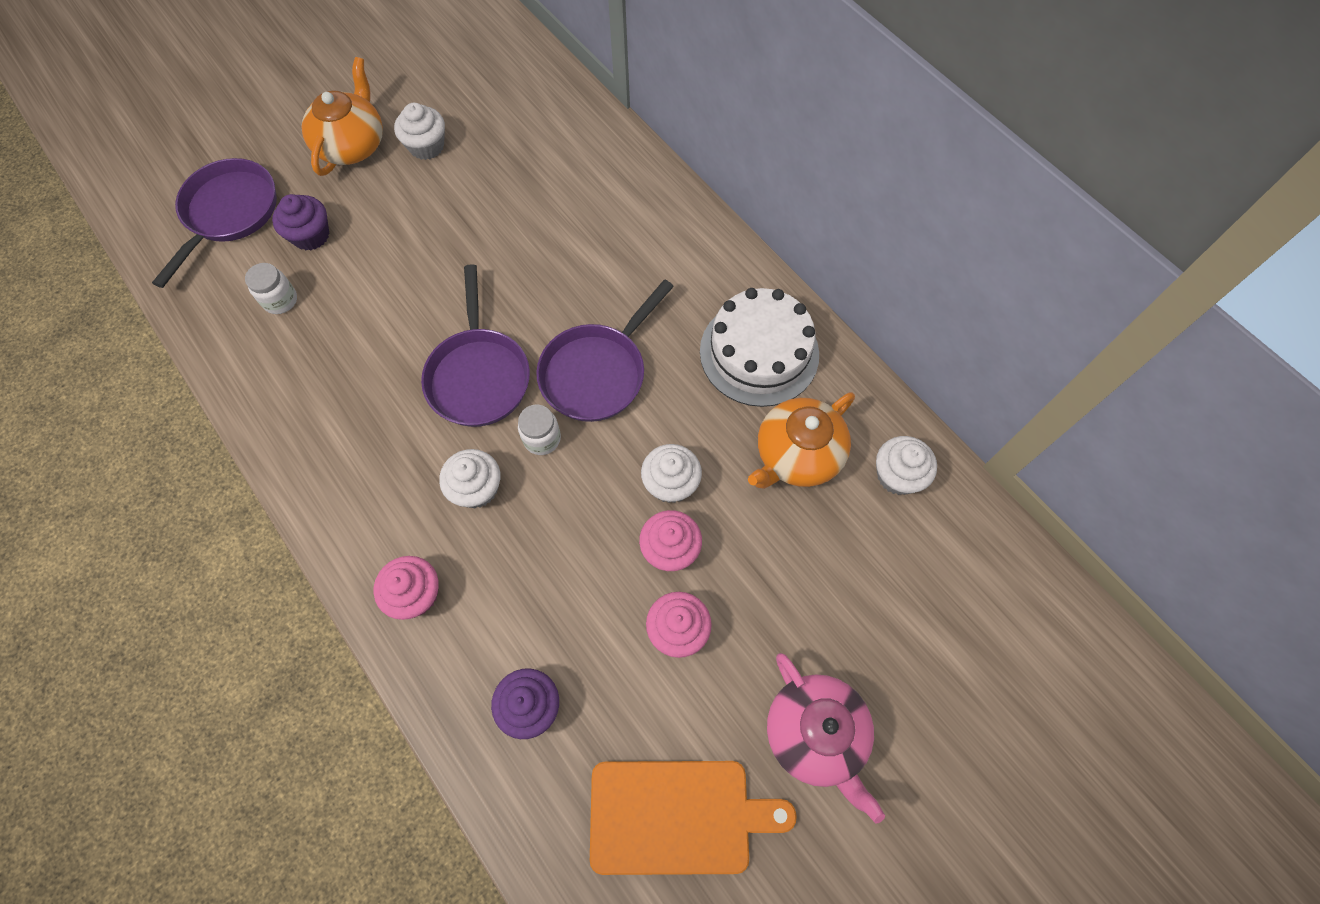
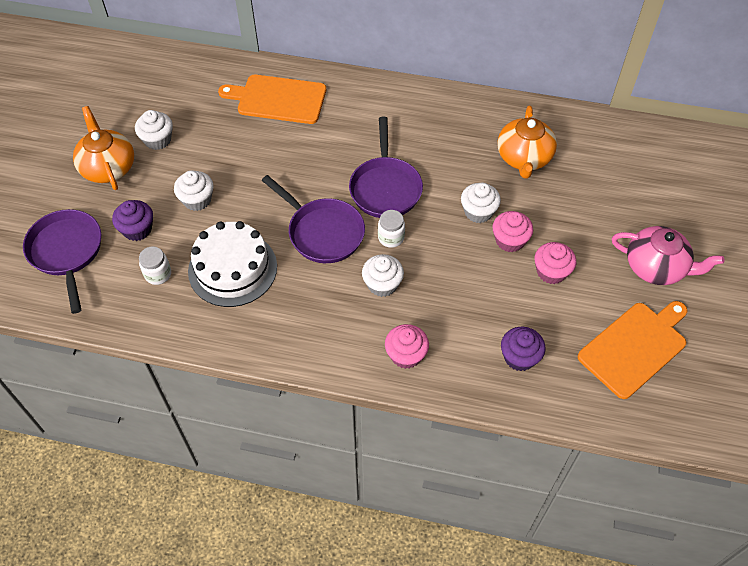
camera: 40 degrees left, 10 degrees down
(591, 181) = (278, 99): none -> orange cutting board
(759, 352) = (457, 125): white cake -> white cake (232, 268)
(897, 475) = (577, 135): white cupcake -> white cupcake (197, 200)

